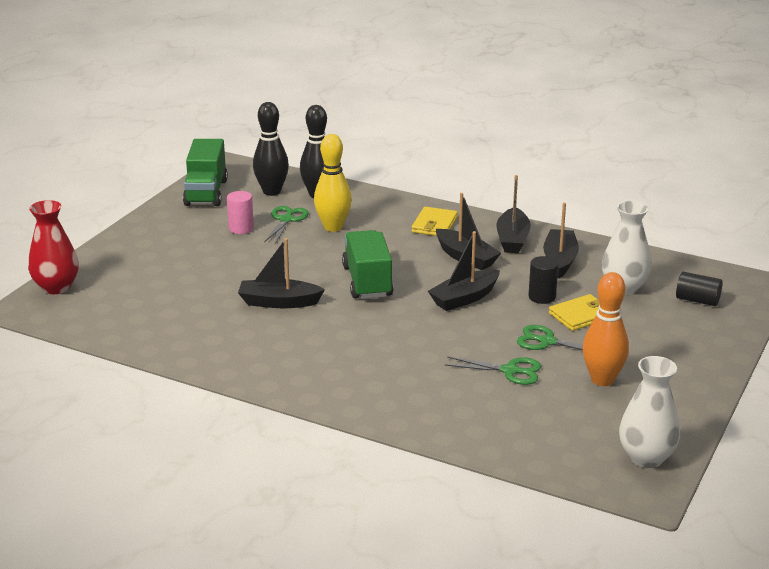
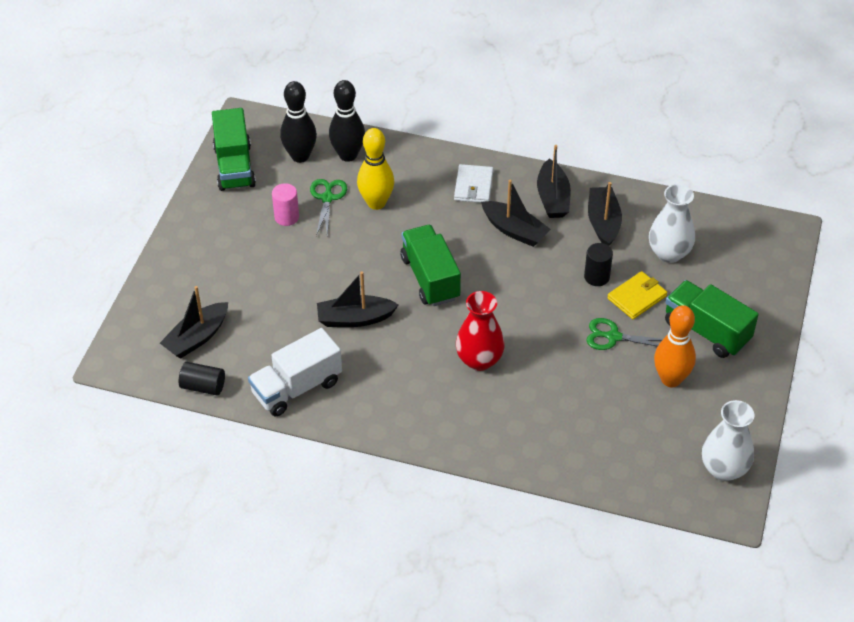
camera: 10 degrees left, 20 degrees up
(56, 287) = (134, 328): red vase -> red vase (479, 360)
(197, 345) = (297, 388): none -> white truck
(434, 225) = (473, 186): yellow wallet -> white wallet
(464, 298) = (526, 289): black boat -> black boat (197, 337)
(510, 371) = (588, 380): green scissors -> none
(651, 347) = (706, 331): none -> green truck
(697, 300) = (737, 261): black cylinder -> black cylinder (203, 386)

